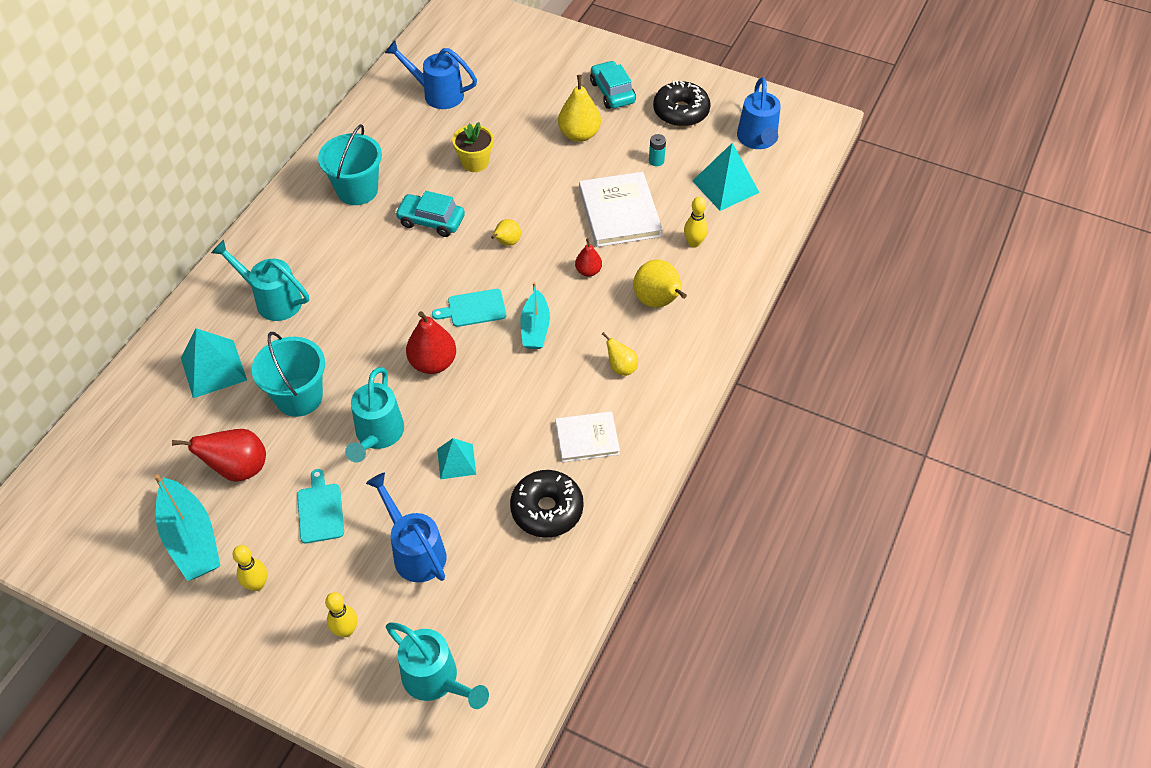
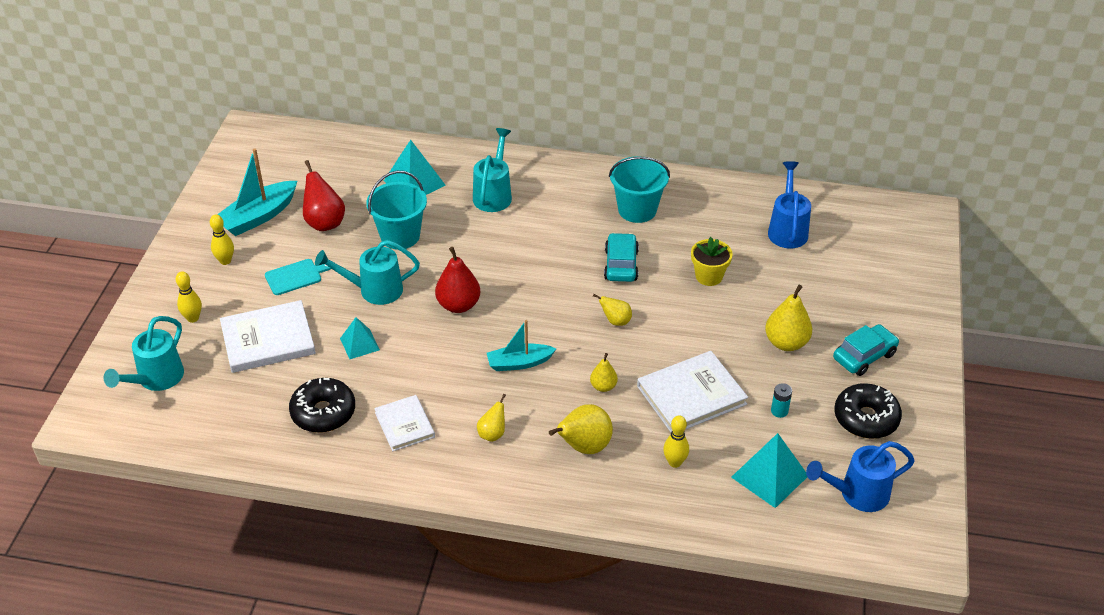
camera: 75 degrees right, 10 degrees down
(415, 551) = (268, 340): blue watering can -> white book
(474, 308) = (528, 317): turquoise cutting board -> none
(588, 271) = (603, 386): red pear -> yellow pear

